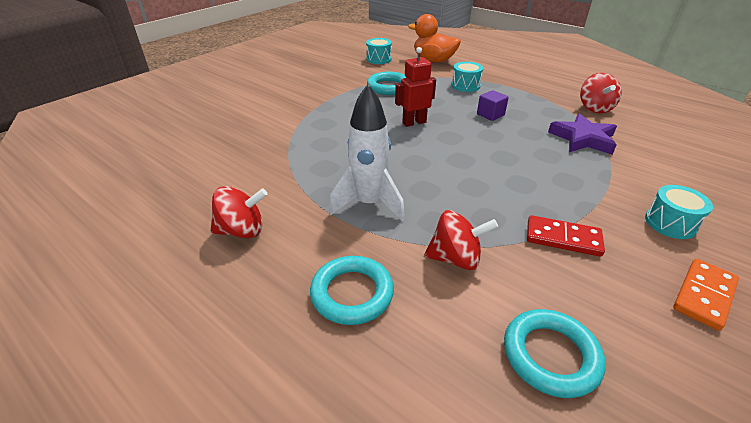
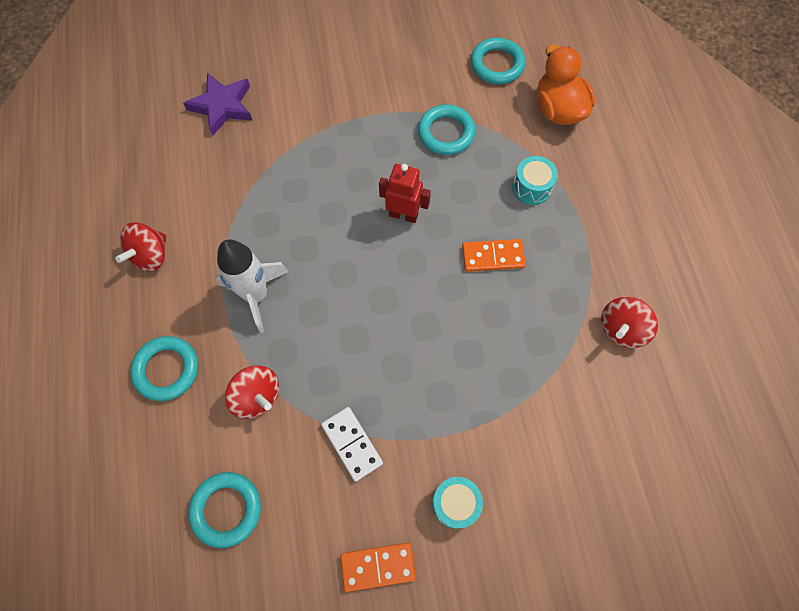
camera: 40 degrees right, 30 degrees up
(242, 230) = (151, 255): red spinning top -> red spinning top turned 90 degrees clockwise
(378, 59) = (497, 64): turquoise drum -> turquoise ring
(490, 115) = (493, 257): purple cube -> orange domino
(563, 238) = (352, 444): red domino -> white domino
(582, 139) = (534, 360): purple star -> purple star (222, 106)

